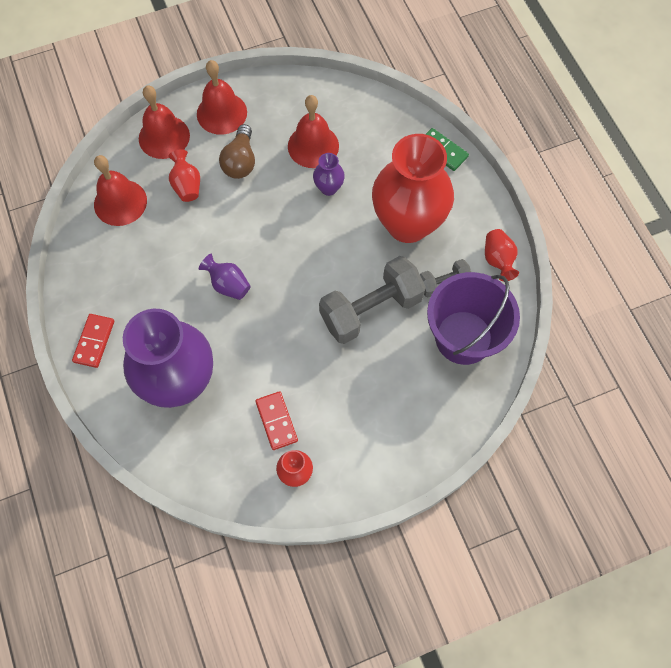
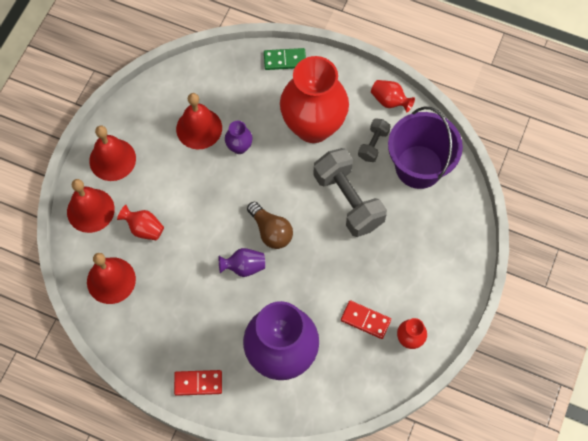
camera: 45 degrees left, 0 degrees up
(94, 341) = (198, 383): red domino -> red domino turned 60 degrees counterclockwise
(240, 161) = (162, 181): brown light bulb -> brown light bulb (271, 231)
(371, 309) = (348, 200): grey dumbbell -> grey dumbbell turned 45 degrees counterclockwise

